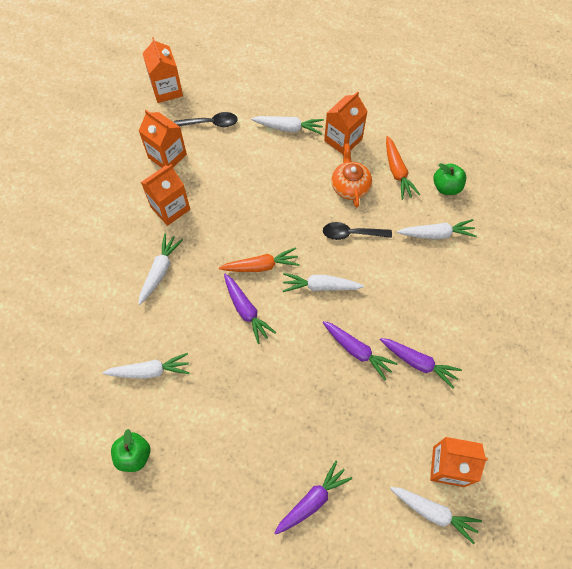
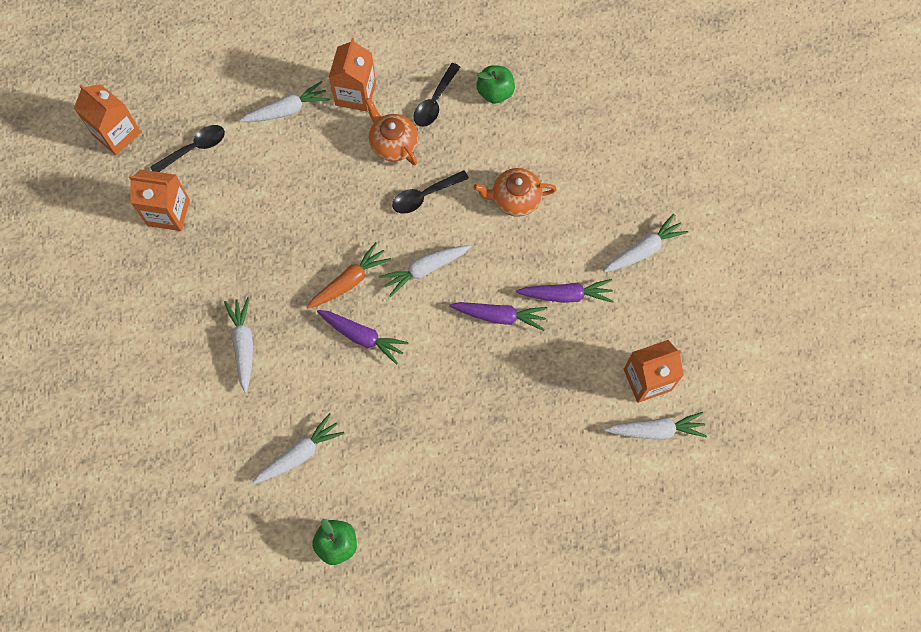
camera: 30 degrees left, 5 degrees up
(170, 208) = (210, 270): orange carton -> none
(312, 500) = (538, 484): purple carrot -> none
(397, 172) = (435, 102): orange carrot -> black spoon
(418, 270) = (515, 199): none -> orange teapot
(436, 234) = (512, 150): white carrot -> white carrot (644, 249)

